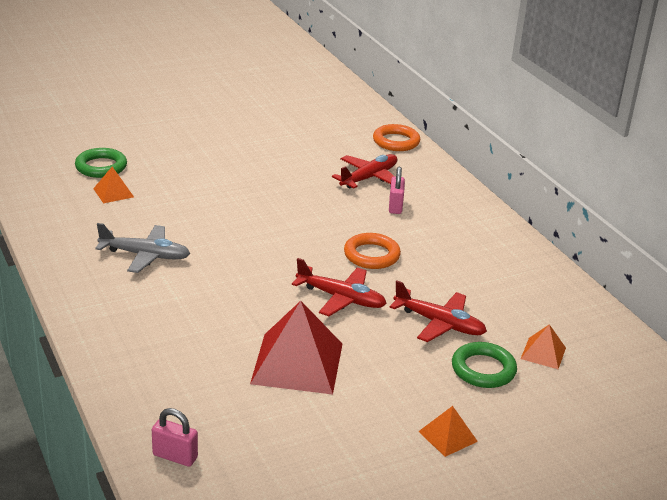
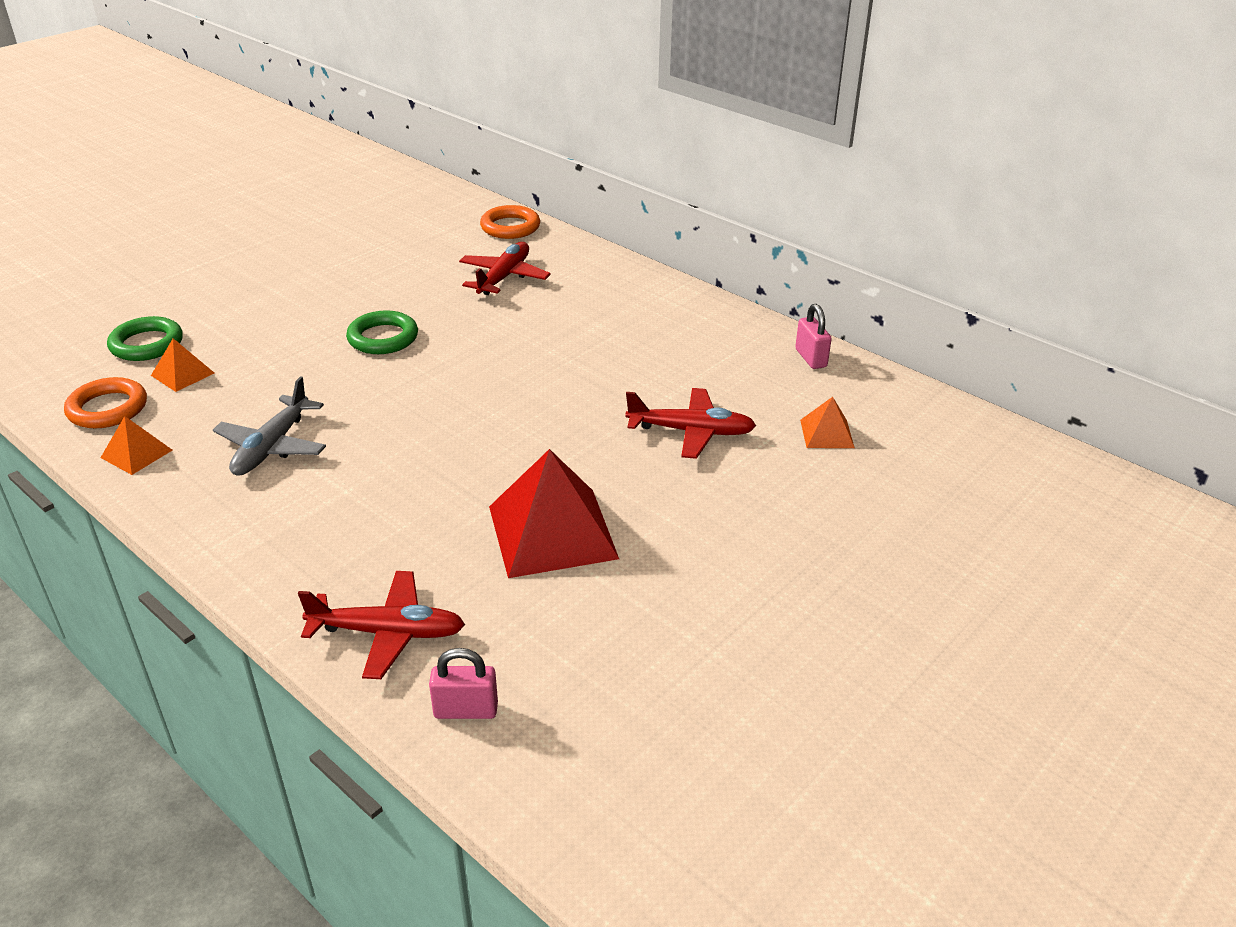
camera: 20 degrees left, 5 degrees up
(145, 255) = (272, 446): grey plane -> grey plane turned 120 degrees clockwise
(341, 298) = (557, 433): red plane -> red plane (387, 633)
(371, 255) = (562, 370): orange ring -> orange ring (107, 408)
(395, 206) = (555, 304): pink padlock -> pink padlock (810, 358)
(447, 436) = (785, 568): orange pyramid -> orange pyramid (136, 453)
(483, 369) = (774, 473): green ring -> green ring (383, 338)

